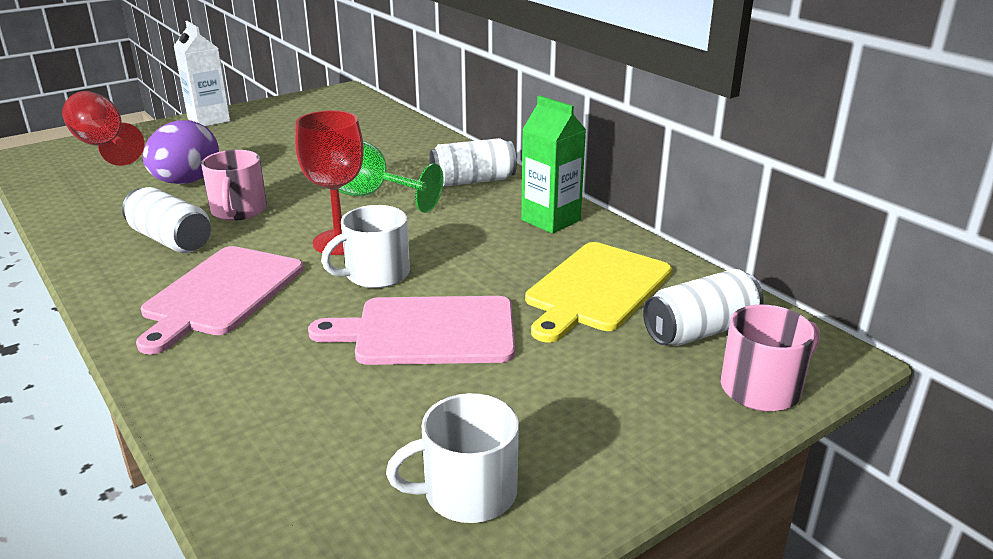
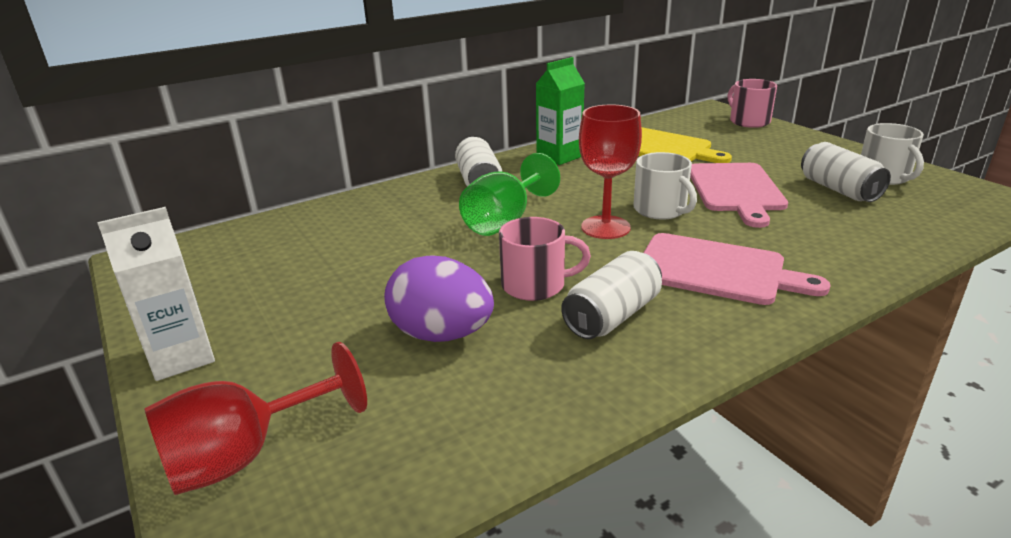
camera: 85 degrees left, 0 degrees up
(700, 331) = (700, 128): white can -> white can (838, 190)

